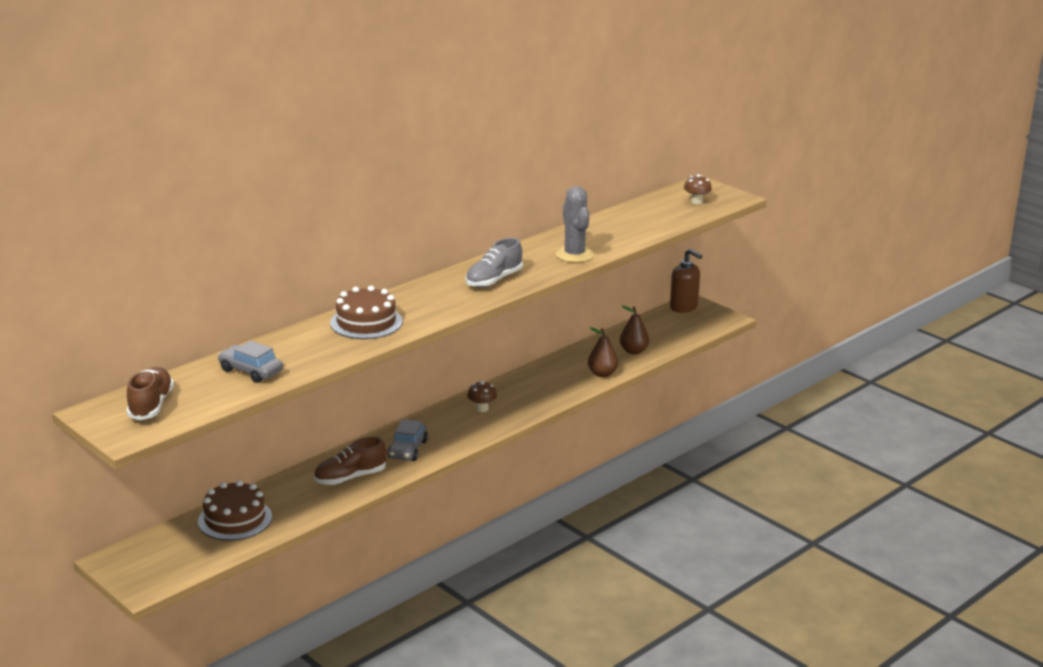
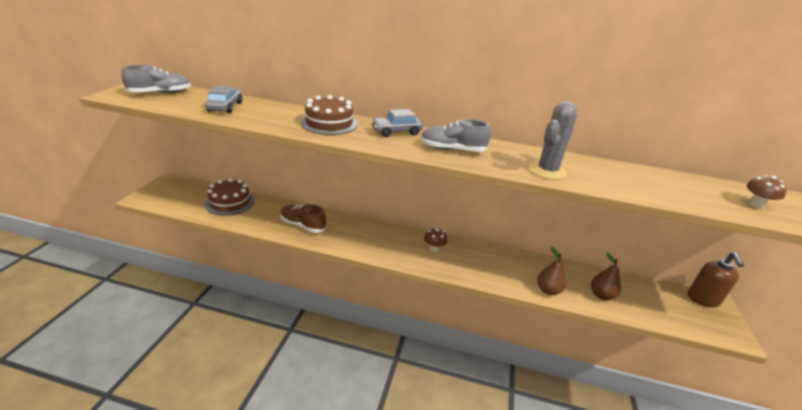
camera: 55 degrees right, 5 degrees up
(151, 405) = (160, 93): brown shoe -> grey shoe
(407, 449) = (354, 236): grey car -> grey car (396, 132)

